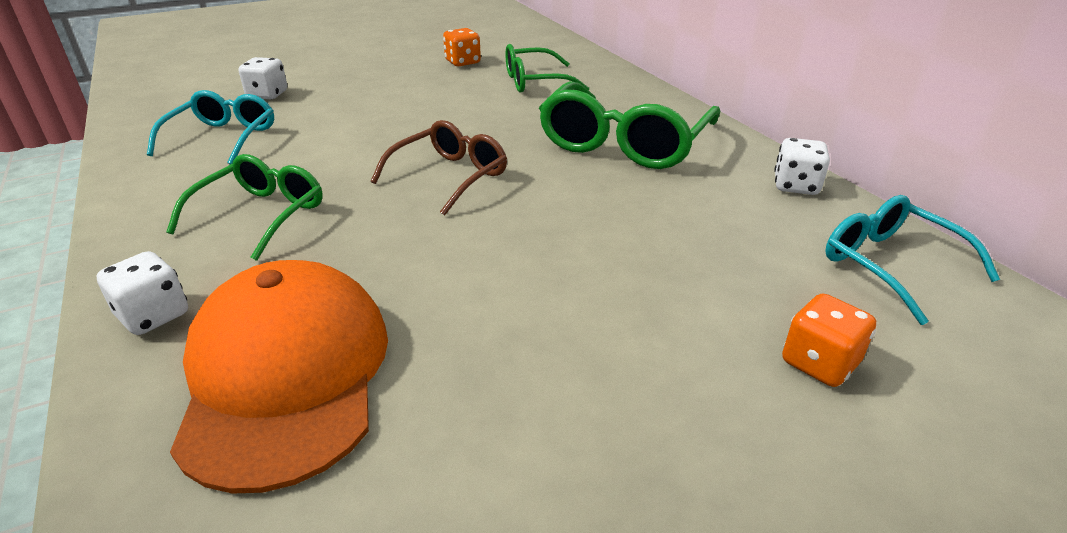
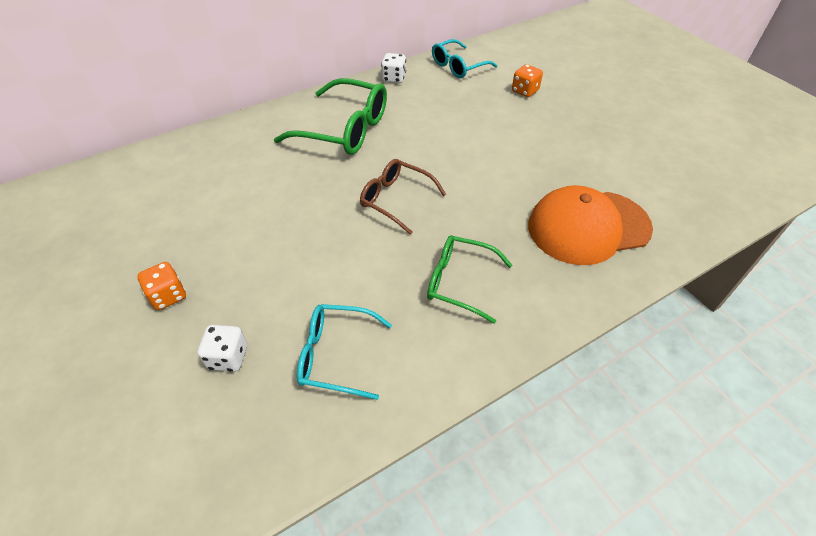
camera: 95 degrees left, 15 degrees up
(154, 315) = (570, 294): white dice -> none
(462, 62) = (165, 220): orange dice -> orange dice (168, 296)
(536, 82) = (228, 171): green glasses -> none

